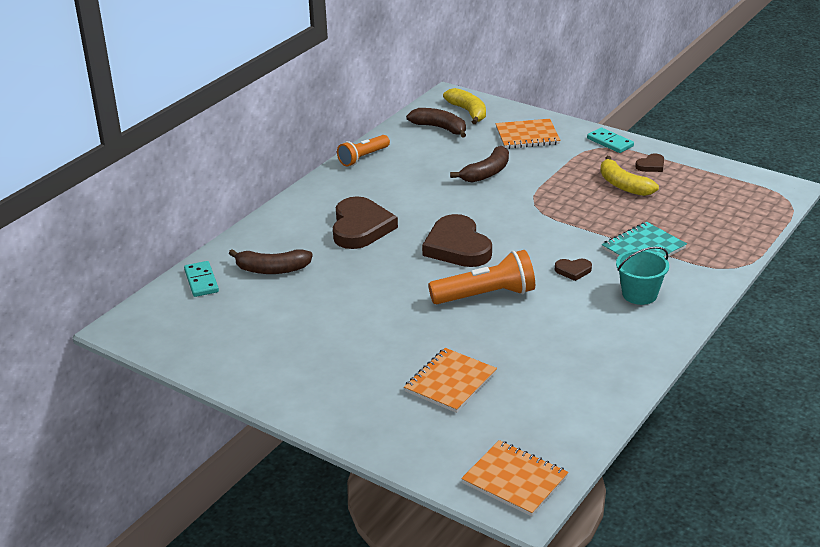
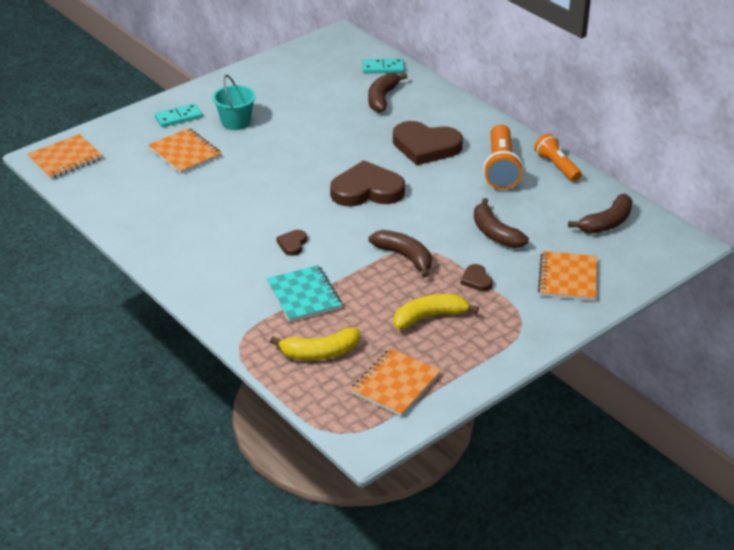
camera: 105 degrees right, 5 degrees up
(468, 112) = (641, 249): yellow banana -> yellow banana (320, 353)
(486, 295) = (284, 190): orange flashlight -> orange flashlight (501, 168)
(550, 209) = (404, 257): none -> brown banana
(610, 142) = (530, 334): turquoise domino -> turquoise domino (178, 117)
(639, 294) = (233, 271): turquoise bucket -> turquoise bucket (236, 122)
(651, 165) = (463, 350): brown heart -> brown heart (476, 280)
(715, 187) = (395, 384): none -> orange notebook

